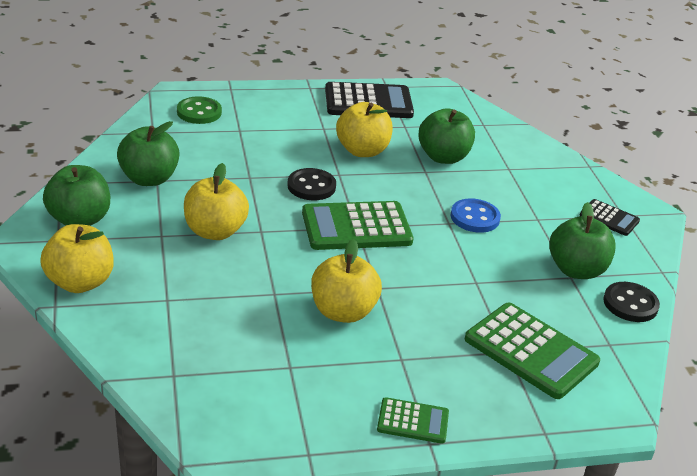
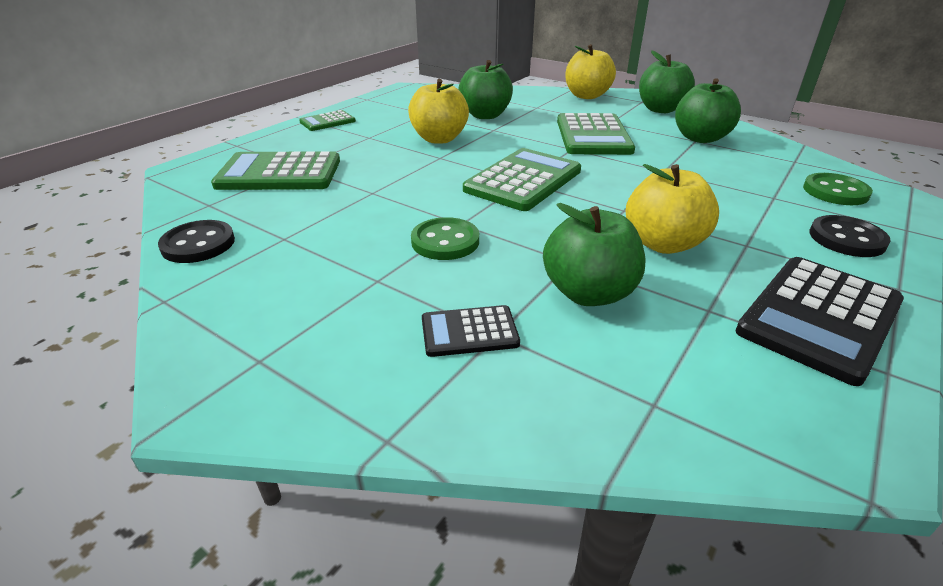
camera: 140 degrees right, 0 degrees up
(215, 231) = (593, 136): yellow apple -> green calculator
(311, 186) = (616, 188): black button -> black button (846, 239)
(475, 217) = (445, 241): blue button -> green button
(576, 270) = (282, 247): green apple -> green apple (485, 115)
(609, 218) = (279, 340): black calculator -> black calculator (469, 332)

